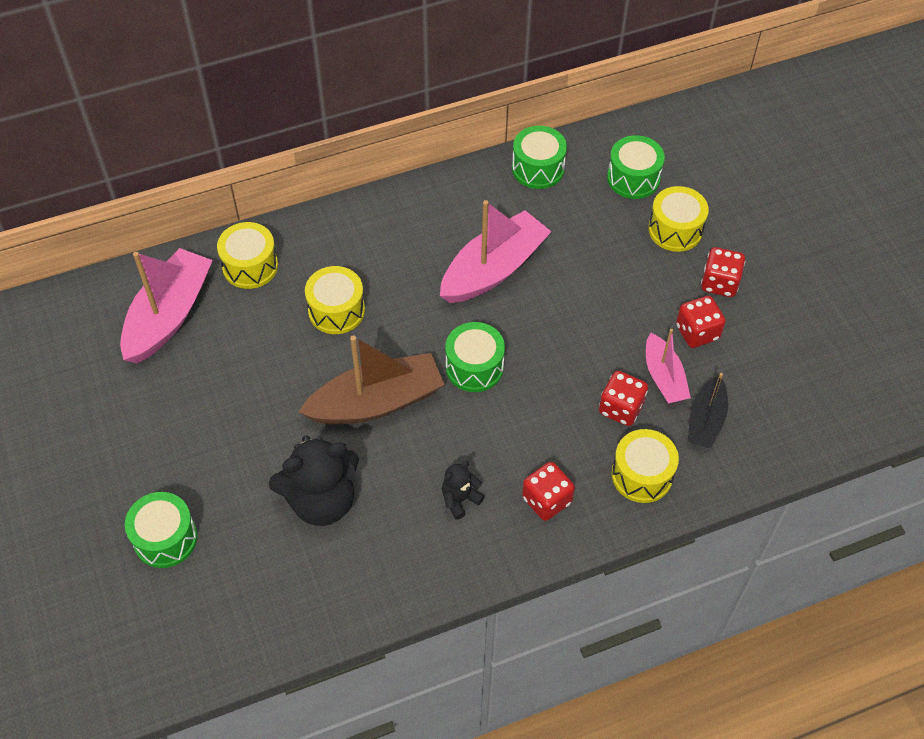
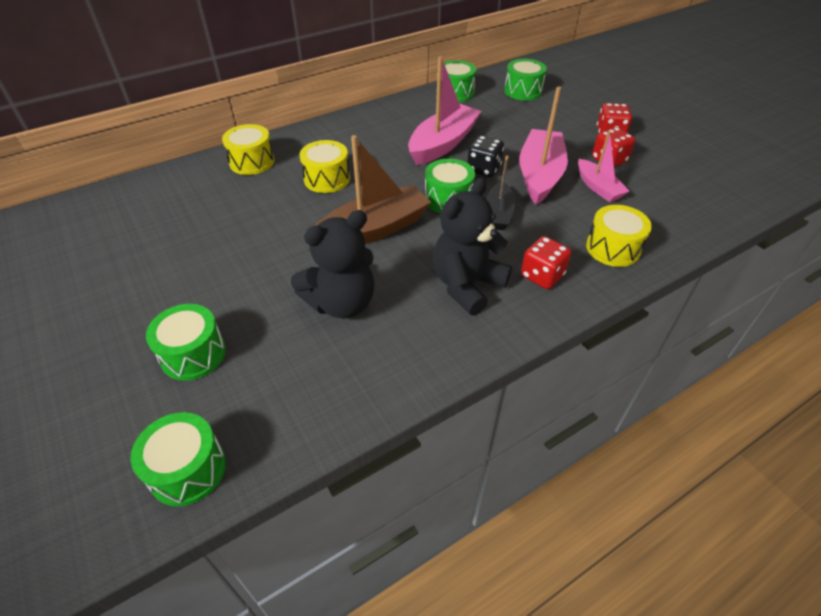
camera: 10 degrees left, 10 degrees down
(154, 661) = (187, 470): none -> green drum
(169, 315) = (186, 197): pink boat -> pink boat (540, 175)
(460, 499) = (467, 285): black teddy bear -> black teddy bear, size x2.06
(532, 323) = (483, 169): none -> black dice
(621, 408) = (574, 209): red dice -> none
(675, 230) = (564, 111): yellow drum -> none
(706, 420) = (644, 208): black boat -> black boat (498, 213)

